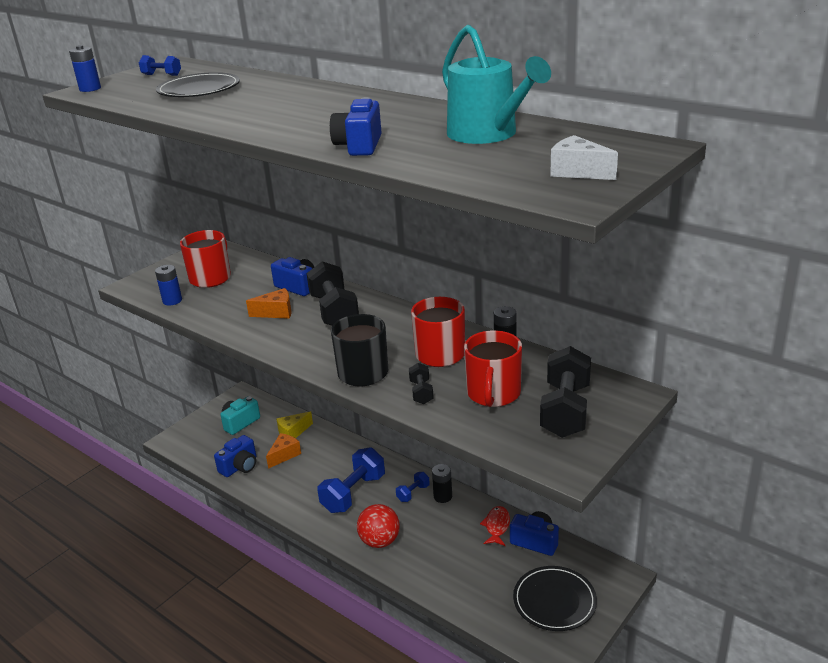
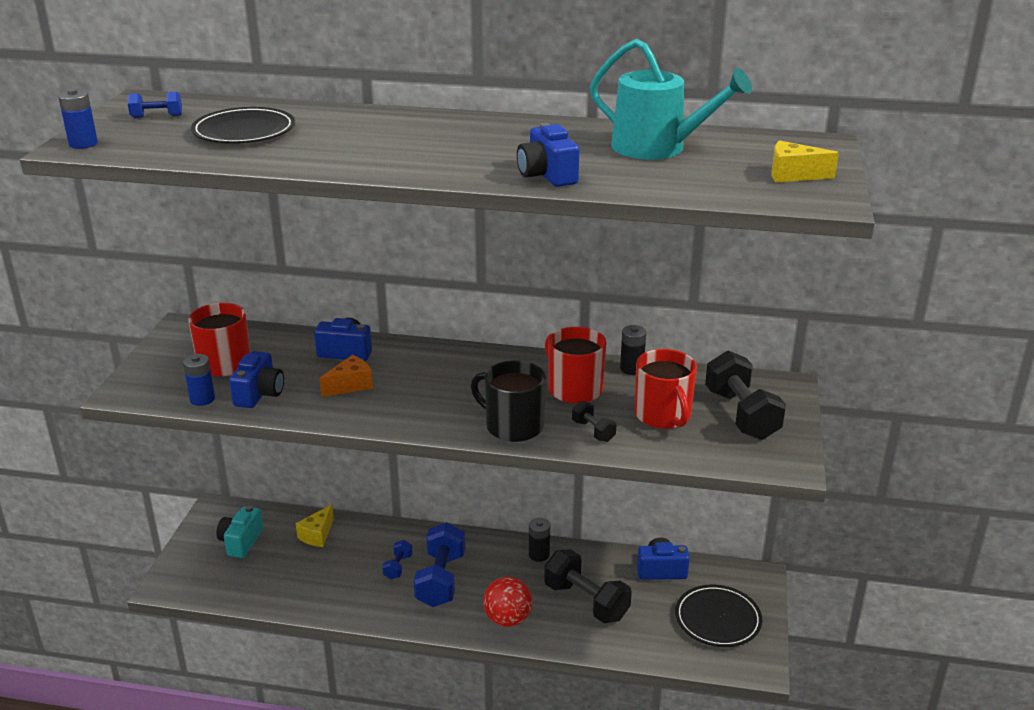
camera: 30 degrees left, 0 degrees up
(240, 466) = (282, 590): blue camera -> blue camera (259, 394)
(284, 455) = (327, 562): orange cheese -> none
(334, 311) = (417, 370): black dumbbell -> black dumbbell (586, 601)
(413, 493) = (505, 560): blue dumbbell -> blue dumbbell (398, 567)
(497, 526) = (614, 567): red fish -> none
(578, 172) = (793, 175): white cheese -> yellow cheese

